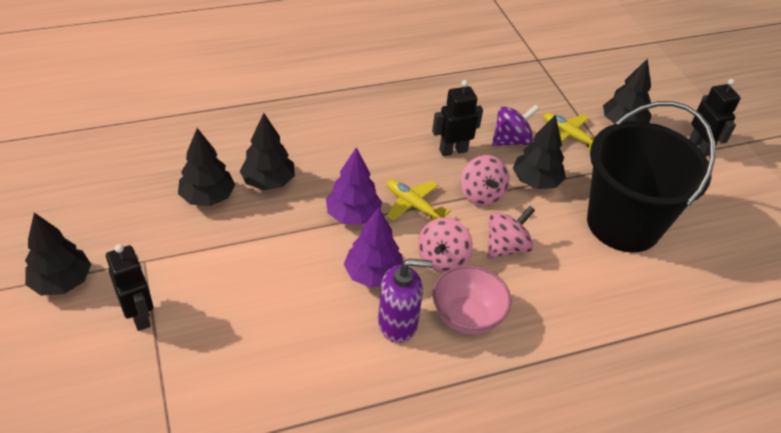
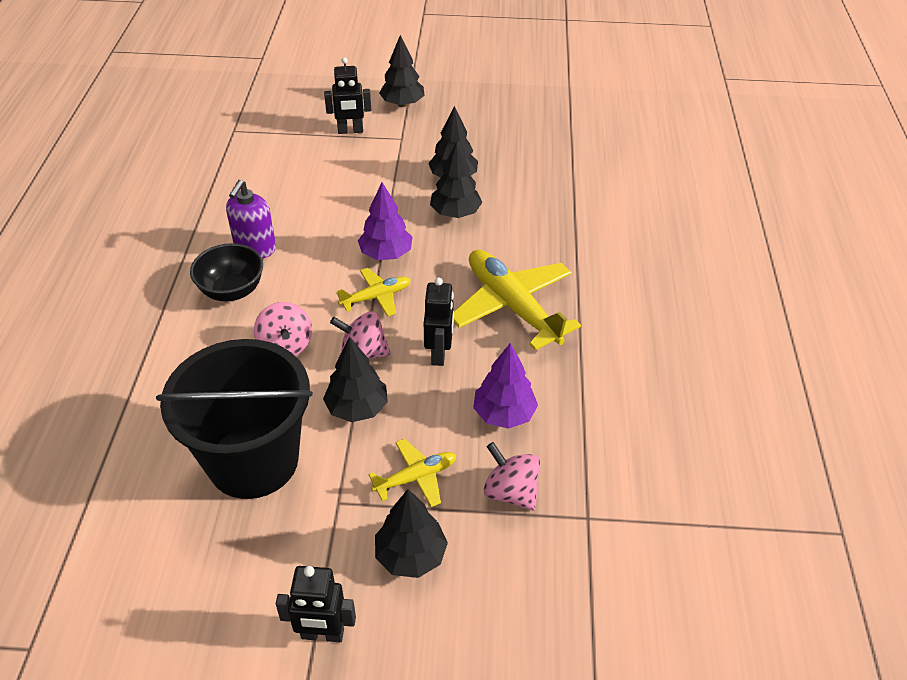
camera: 115 degrees right, 0 degrees up
(373, 274) = (312, 249): purple tree -> purple tree (504, 414)
(376, 121) = (512, 306): none -> yellow plane
(442, 259) = (301, 296): pink spinning top -> pink spinning top (510, 492)
(467, 317) = (232, 291): pink bowl -> black bowl
(511, 140) = (432, 413): purple spinning top -> none

